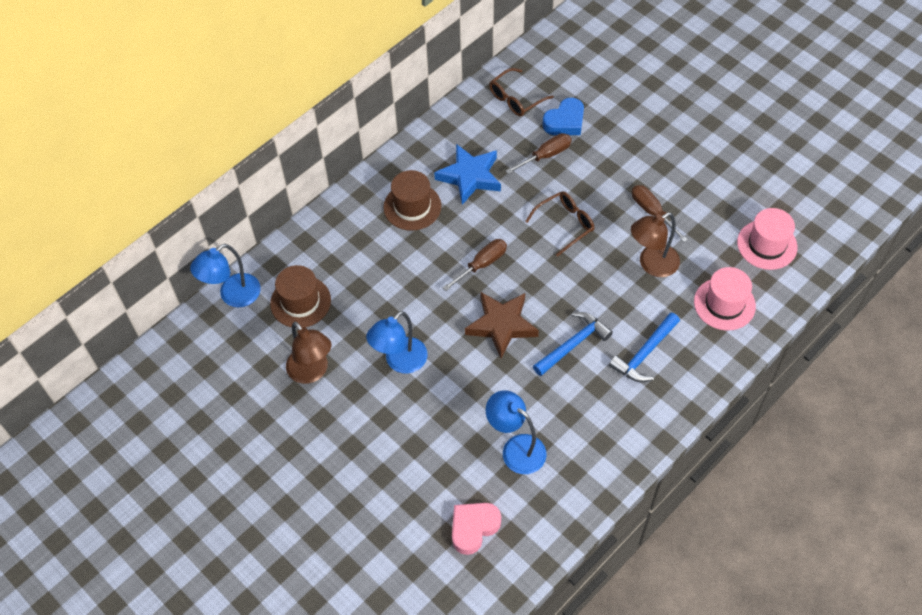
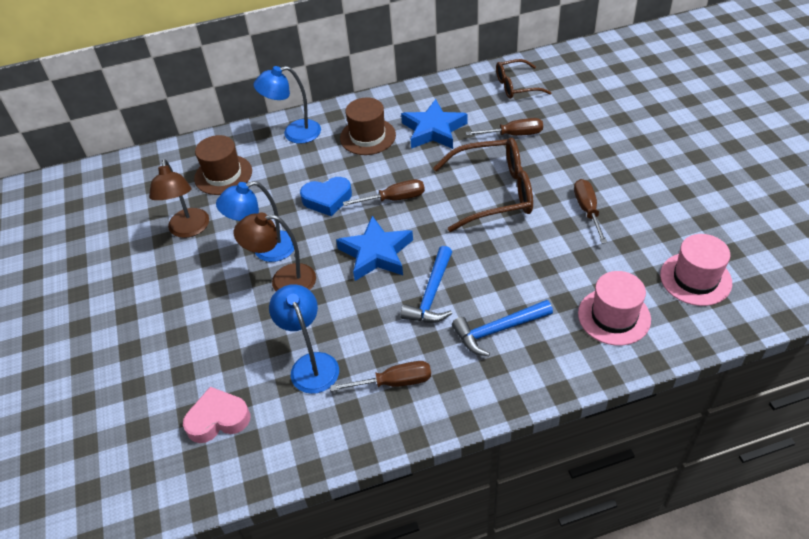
camera: 30 degrees right, 10 degrees down
(233, 296) = (177, 153): blue lamp -> blue lamp (294, 133)
(501, 325) = (376, 253): brown star -> blue star
(565, 122) = (549, 115): blue heart -> blue heart (327, 199)
(565, 224) = (494, 193): brown glasses -> brown glasses, size x1.69
(573, 344) = (431, 294): blue hammer -> blue hammer turned 120 degrees clockwise
(592, 434) = (394, 382): none -> brown screwdriver
(652, 264) = (558, 254): brown lamp -> brown lamp (284, 281)

